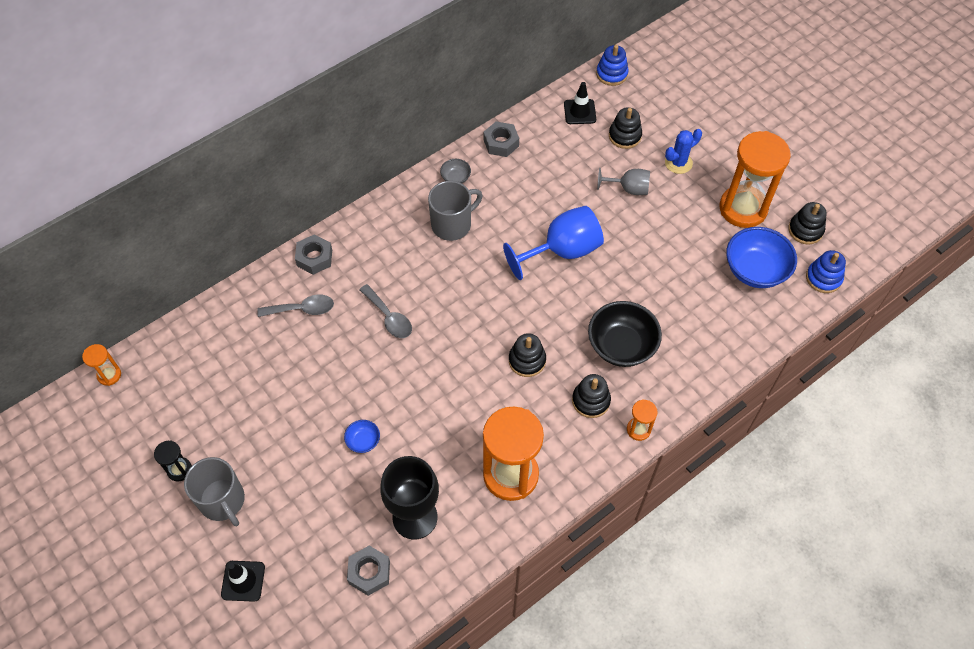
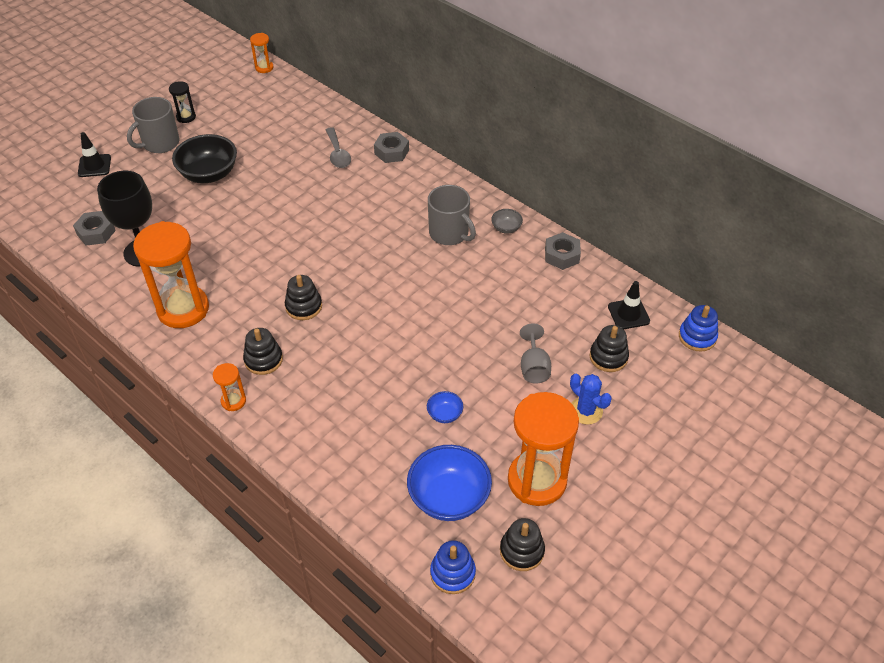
camera: 80 degrees right, 10 degrees down
(363, 441) = (213, 210): blue bowl -> blue bowl (444, 414)
(389, 317) = (337, 207): grey spoon -> none
(562, 251) = (437, 319): blue goblet -> none
(621, 346) = (329, 378): black bowl -> black bowl (209, 174)

